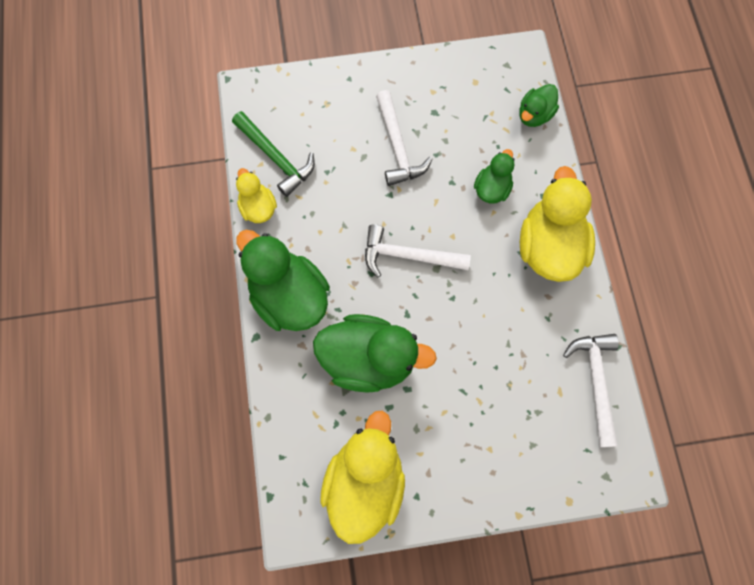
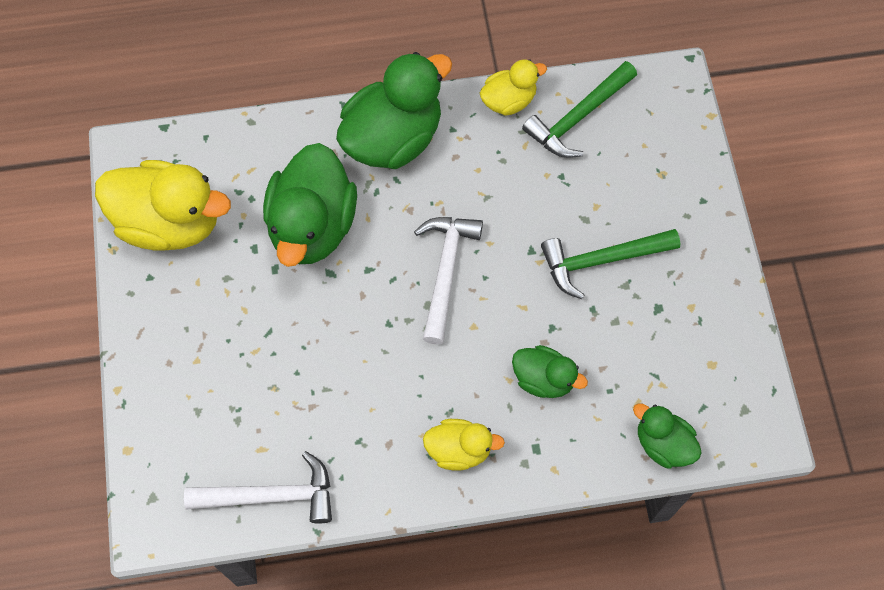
camera: 90 degrees right, 5 degrees down
(398, 147) = (601, 261): white hammer -> green hammer
(549, 247) = (459, 449): yellow duck -> yellow duck, size x0.53

